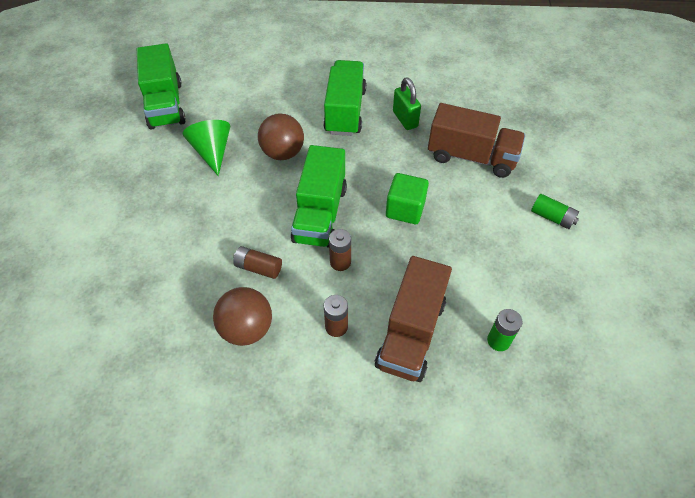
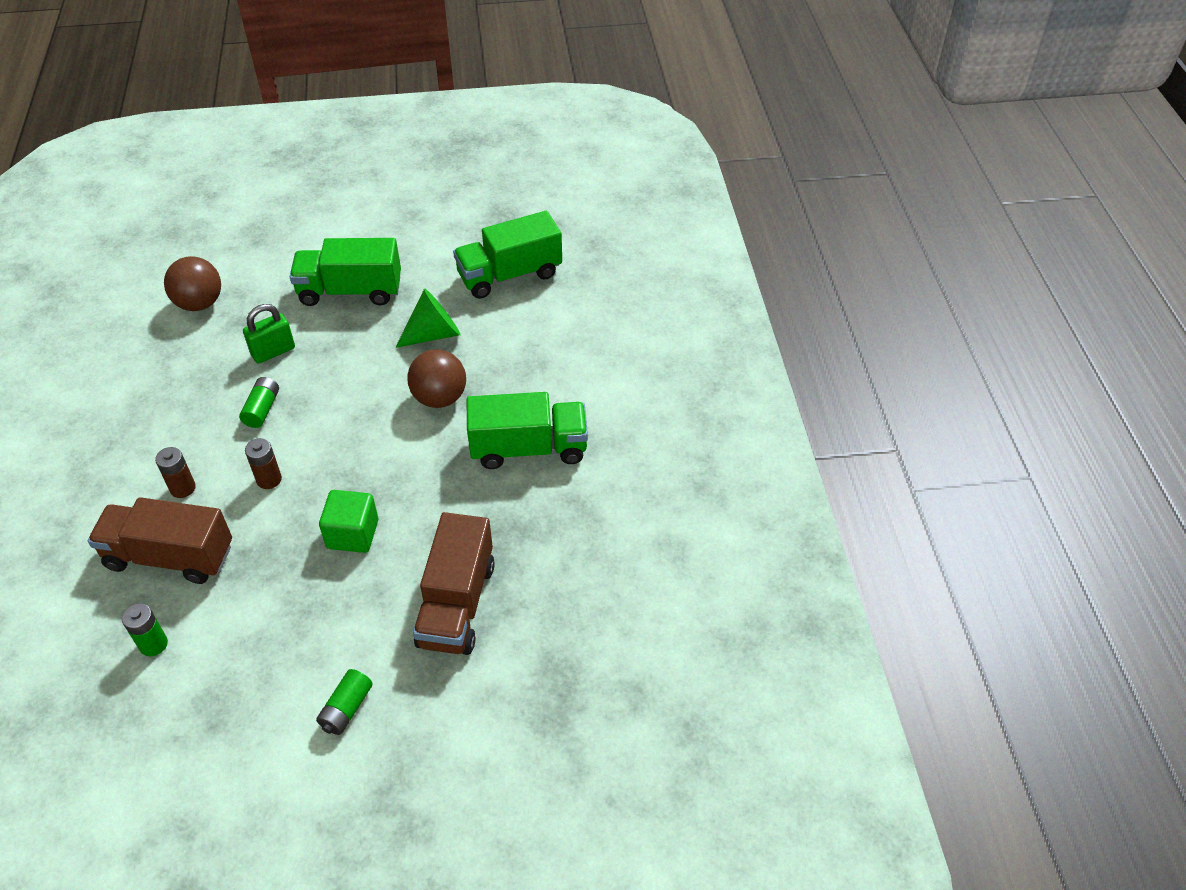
camera: 80 degrees right, 5 degrees down
(247, 329) = (185, 415): brown ball -> brown ball (200, 303)
(258, 267) = (262, 409): brown battery -> green battery
(320, 214) = (341, 450): green truck -> green truck (350, 291)
(405, 119) = (524, 518): green padlock -> green padlock (273, 352)

